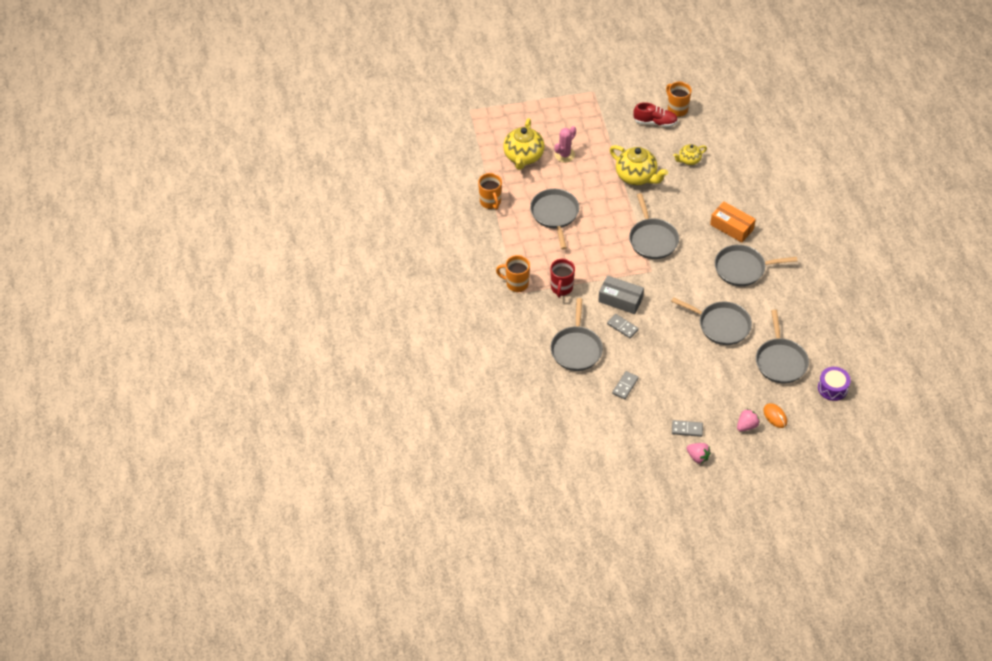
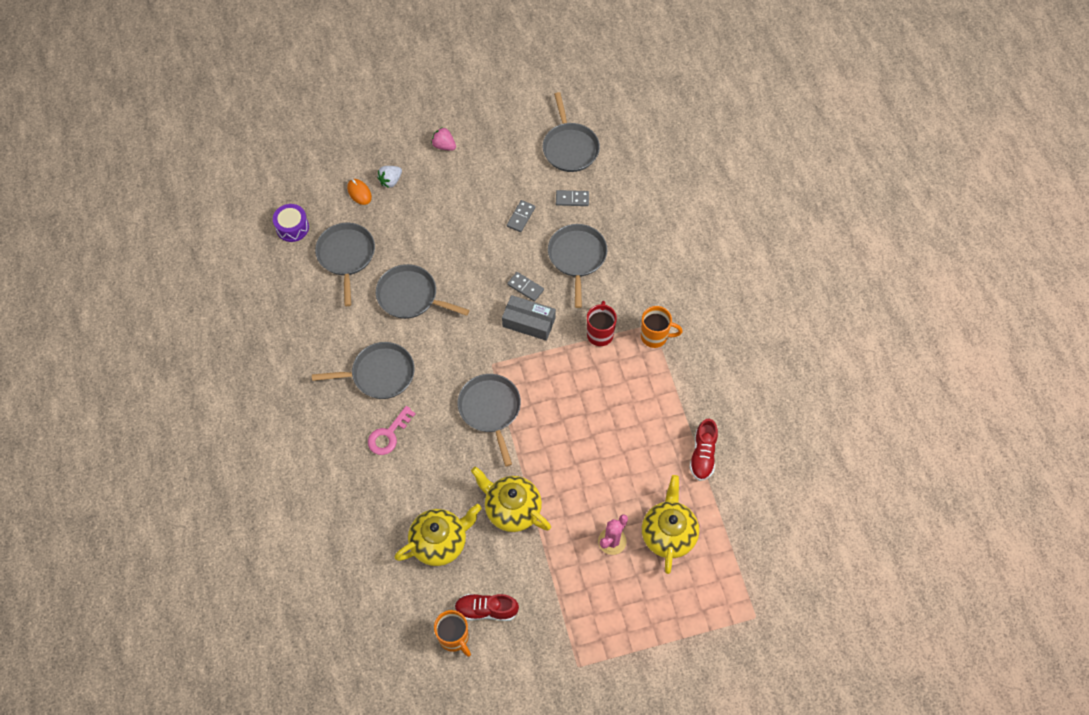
camera: 175 degrees right, 10 degrees up
(490, 202) = (703, 455): orange mug -> red shoe
(555, 214) = (617, 441): grey pan -> grey pan (570, 148)
(687, 429) = (454, 174): grey domino -> grey domino (572, 199)
(689, 160) = (440, 542): yellow teapot -> yellow teapot, size x1.81
(731, 227) = (388, 435): orange box -> pink key
(746, 426) = (390, 181): pink strawberry -> white strawberry

